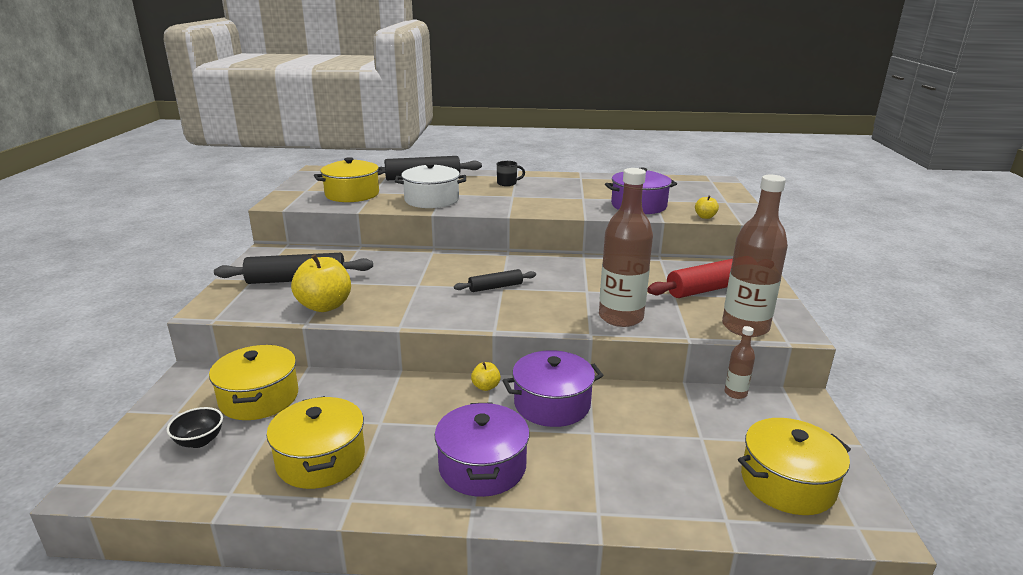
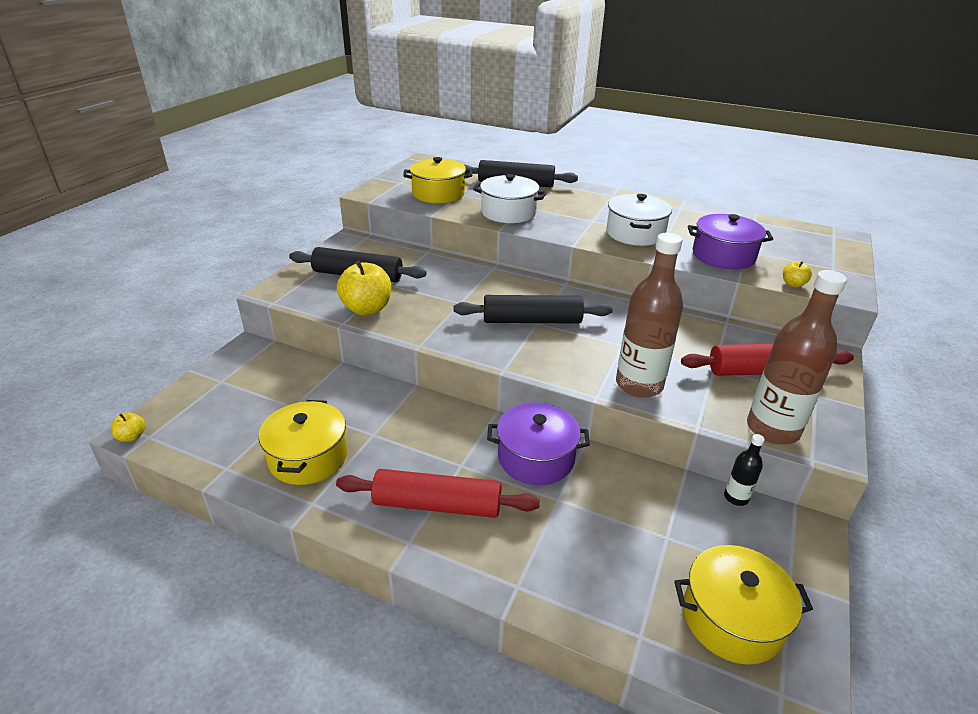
camera: 20 degrees right, 10 degrees up
(199, 441) = (226, 413): black bowl -> none
(259, 398) = (289, 383): yellow pot -> none
(482, 466) = (437, 505): purple pot -> red rolling pin
(486, 387) = (483, 422): yellow apple -> yellow apple (132, 436)
(495, 287) = (532, 320): black rolling pin -> black rolling pin, size x1.78
(507, 183) = (597, 203): black mug -> none
(556, 200) = (635, 233): none -> white pot
(735, 393) = (736, 497): brown bottle -> black bottle

